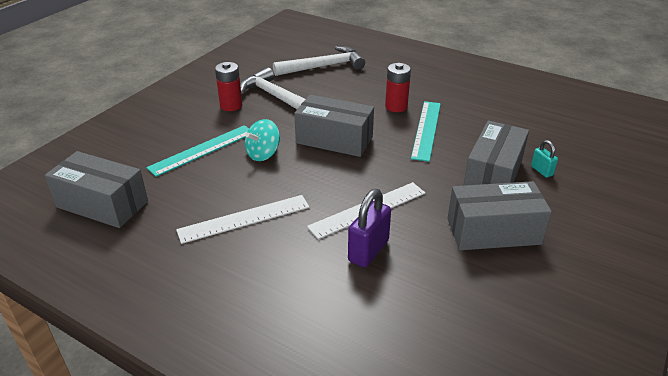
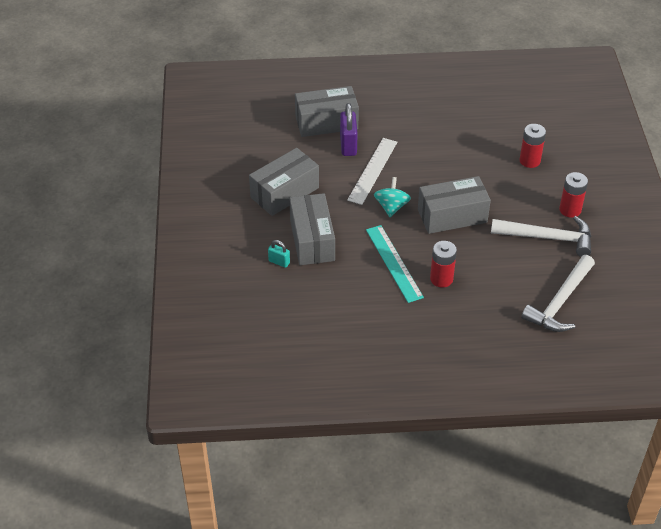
camera: 145 degrees right, 10 degrees up
(102, 204) = (529, 98): grey box -> grey box (326, 122)
(202, 150) = (529, 161): turquoise ruler -> red battery
(244, 219) = (438, 129): white ruler -> none
(263, 154) = (486, 178): turquoise spinning top -> turquoise spinning top (391, 207)

